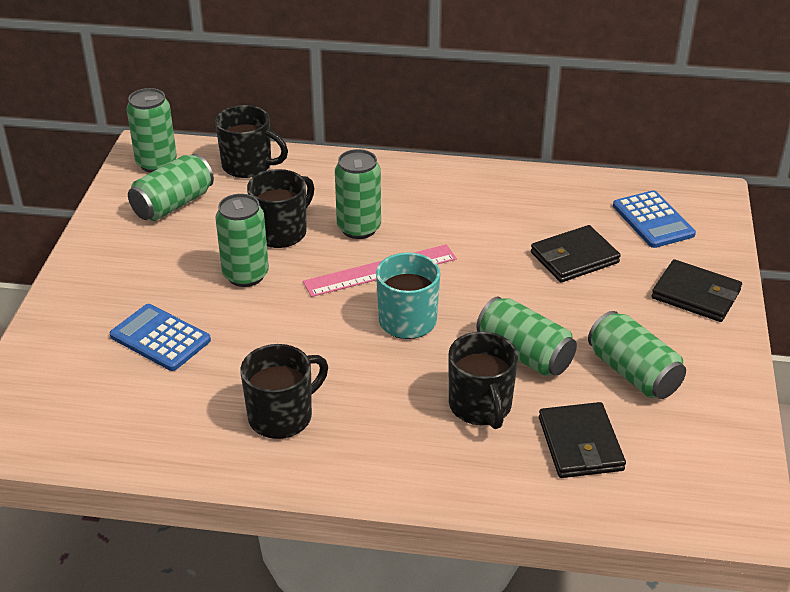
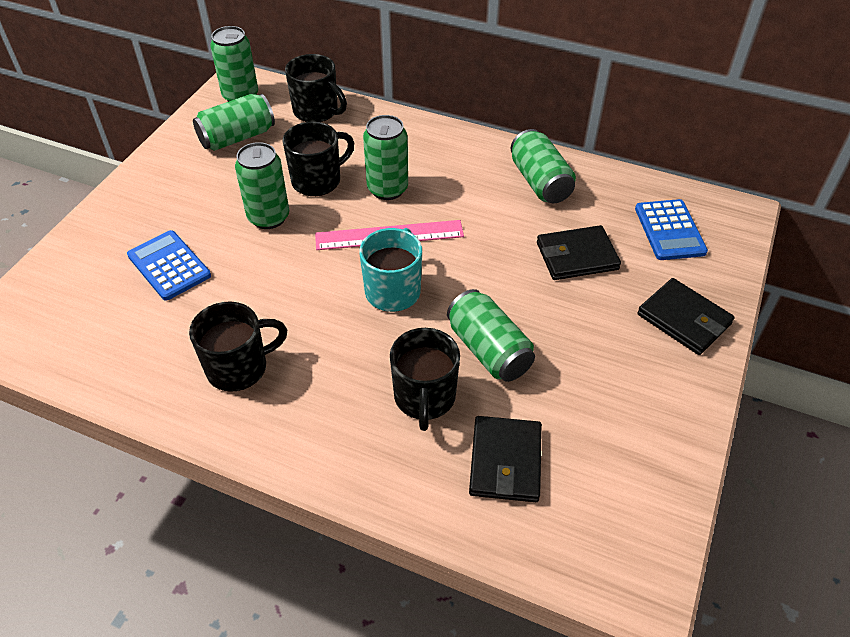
camera: 15 degrees right, 10 degrees up
(633, 373) = (588, 393): green can -> green can (540, 182)

